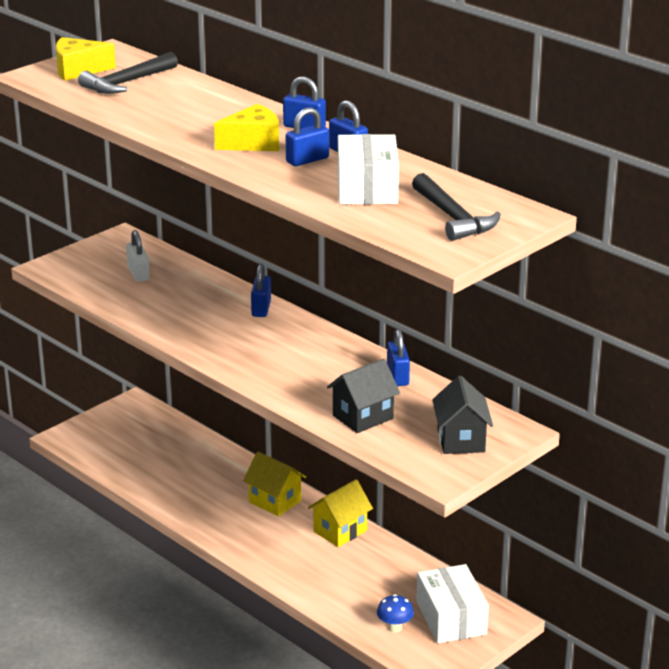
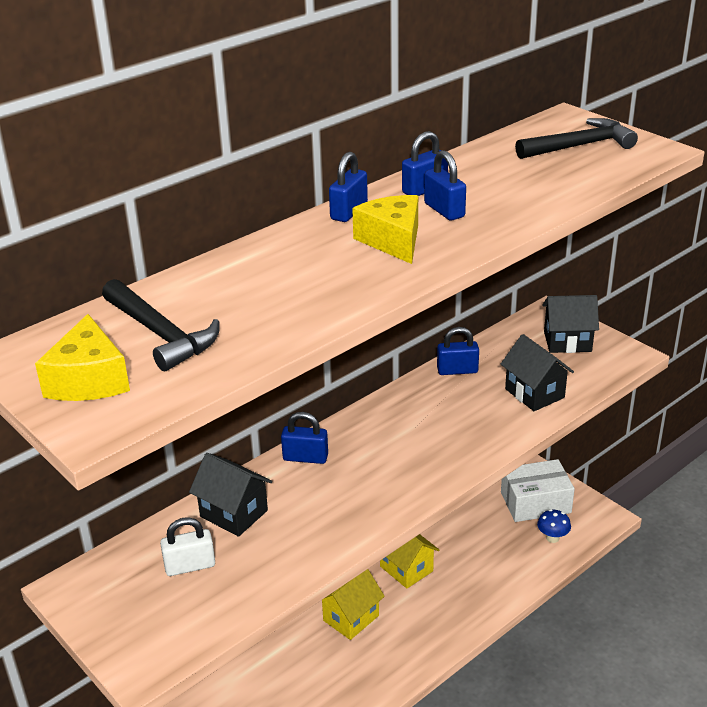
camera: 85 degrees left, 5 degrees up
(193, 285) = (234, 513): none -> black house
(367, 188) = (516, 181): white box -> none

